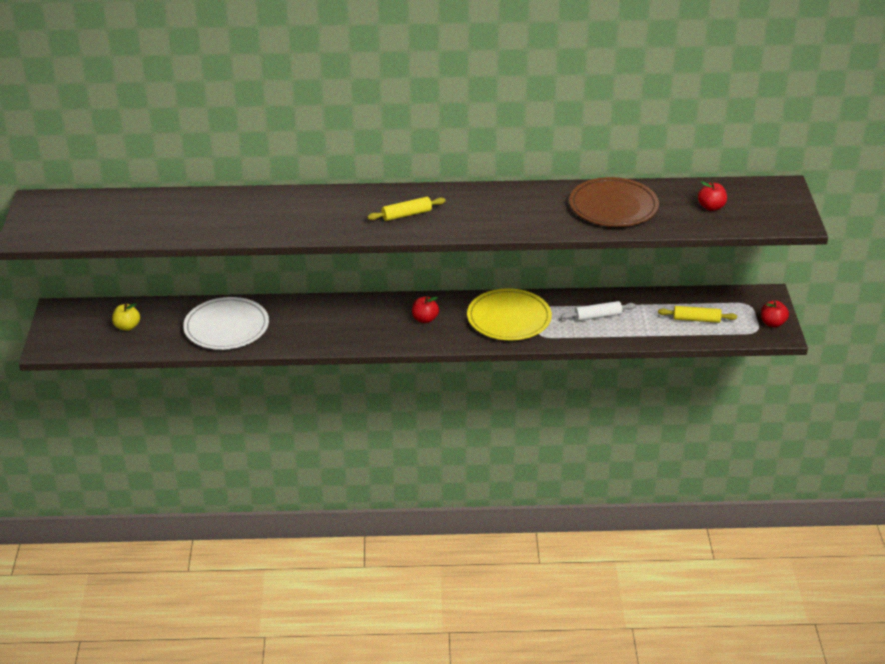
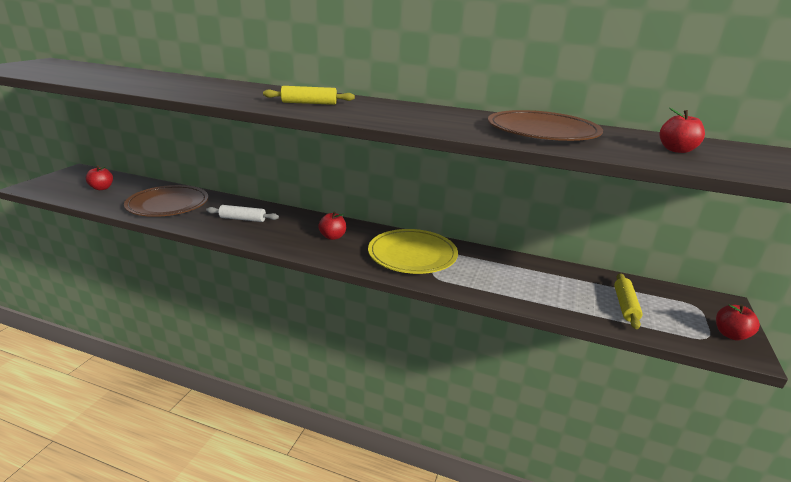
camera: 20 degrees right, 10 degrees down
(127, 326) = (102, 188): yellow apple -> red apple
(226, 327) = (168, 204): white plate -> brown plate
(598, 316) = (507, 275): white rolling pin -> white rolling pin (242, 219)
(696, 319) = (625, 306): yellow rolling pin -> yellow rolling pin turned 75 degrees clockwise

